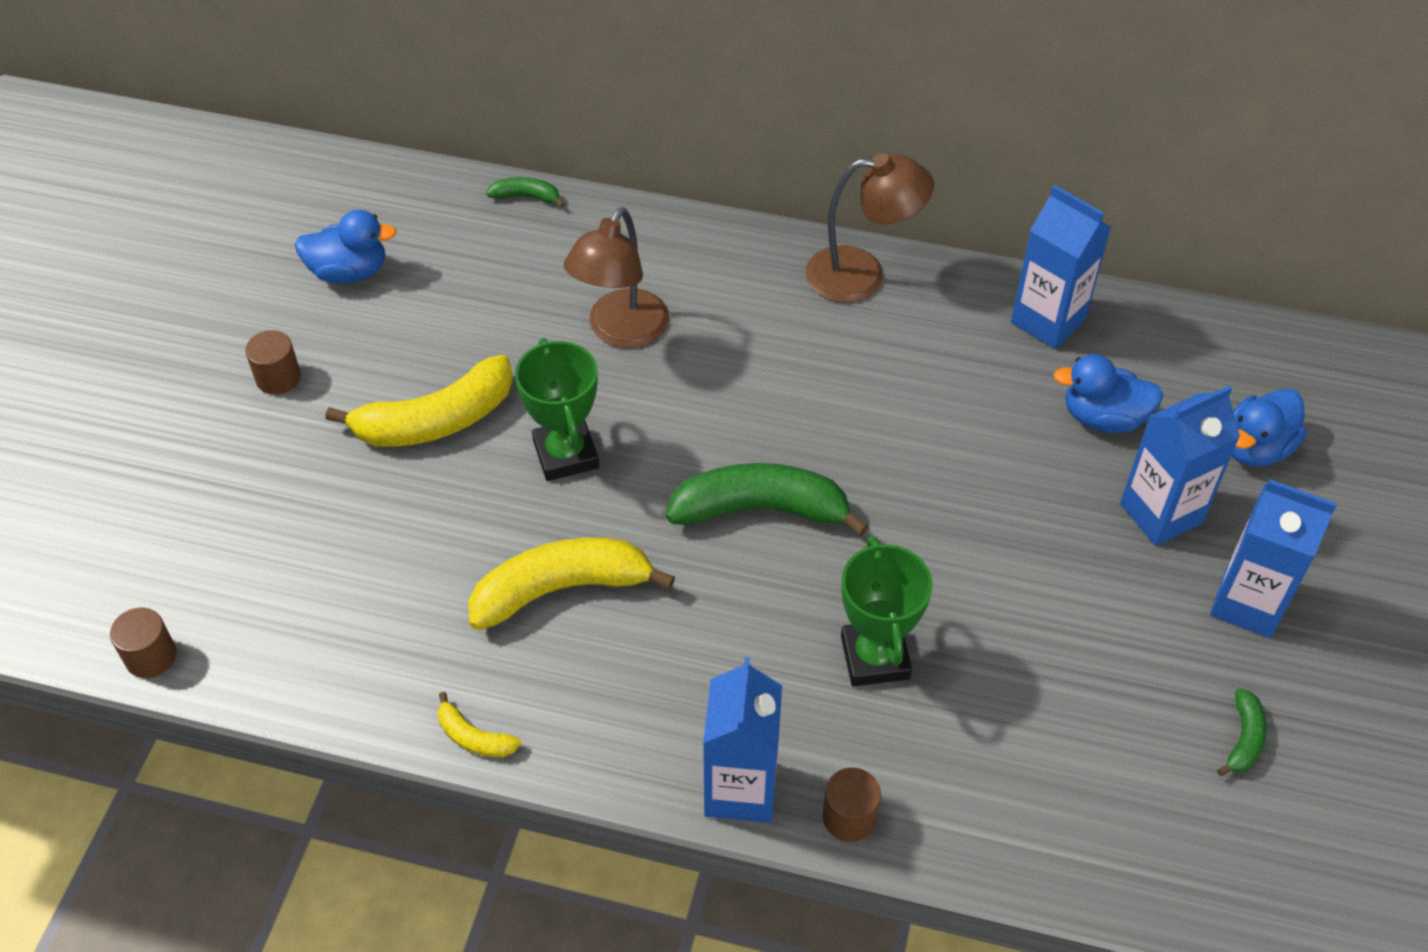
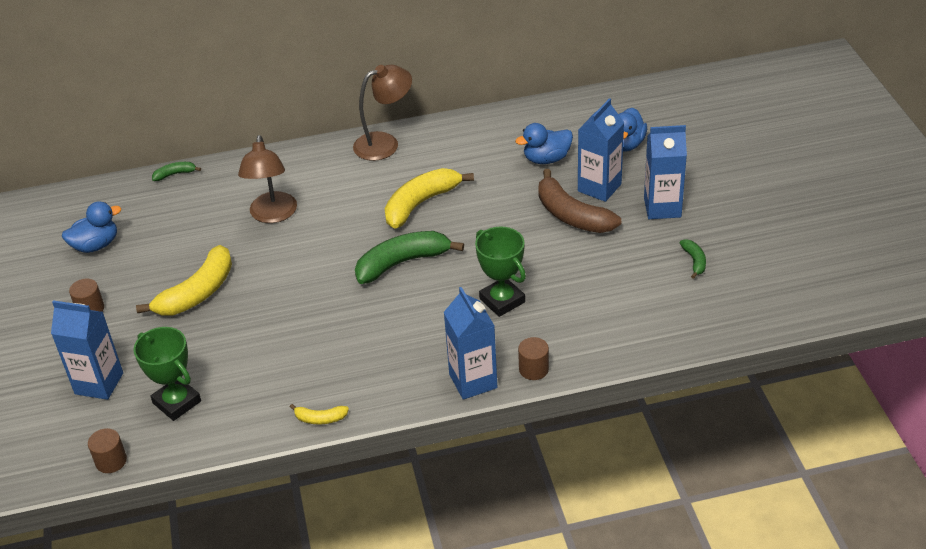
camera: 25 degrees left, 10 degrees down
(561, 589) = (321, 338): yellow banana -> yellow banana (421, 204)
(566, 454) = (281, 280): green trophy -> green trophy (177, 402)
(1048, 321) = (492, 129): blue carton -> blue carton (99, 383)
(1083, 546) = (572, 215): none -> brown banana

